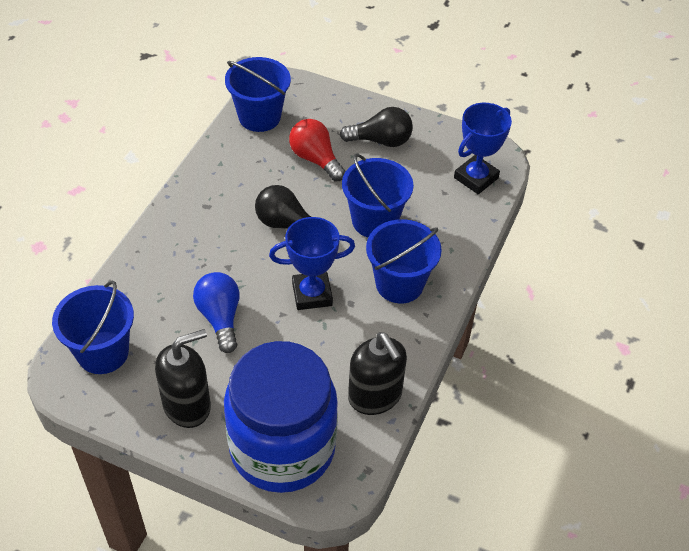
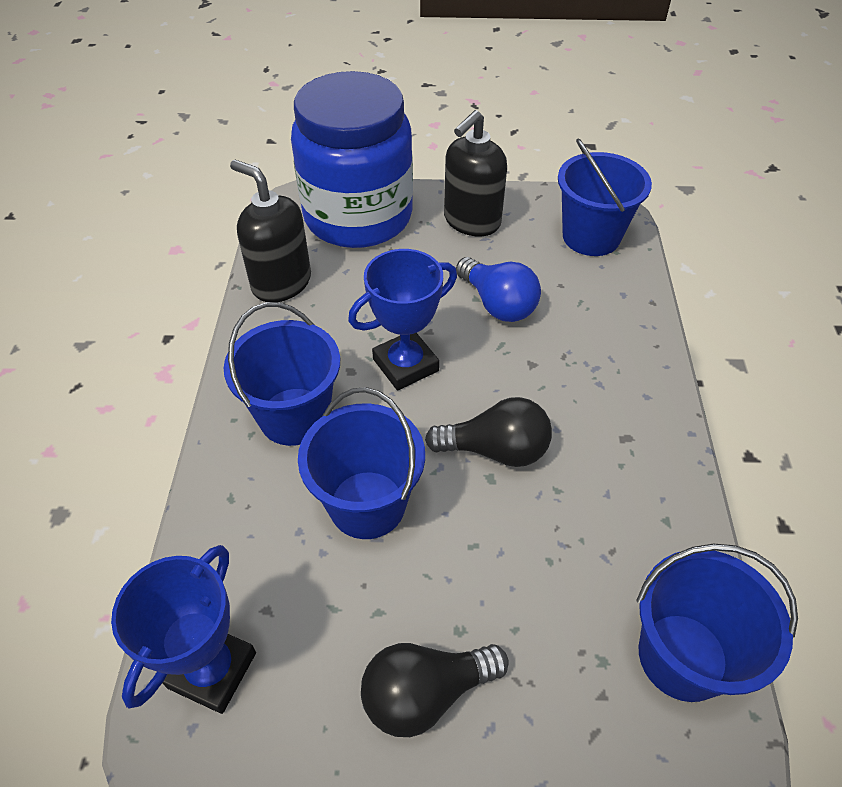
camera: 160 degrees right, 0 degrees up
(315, 159) = (522, 593): red light bulb -> none

